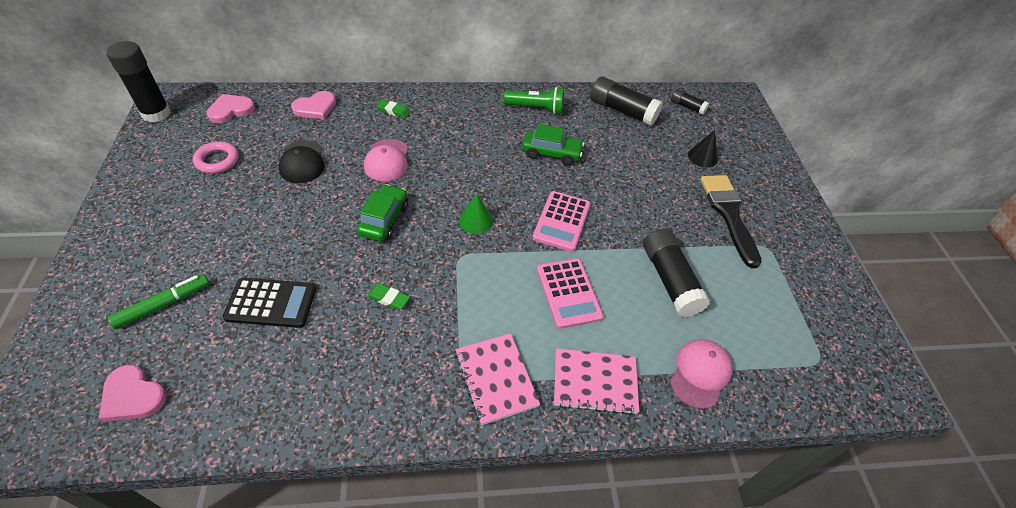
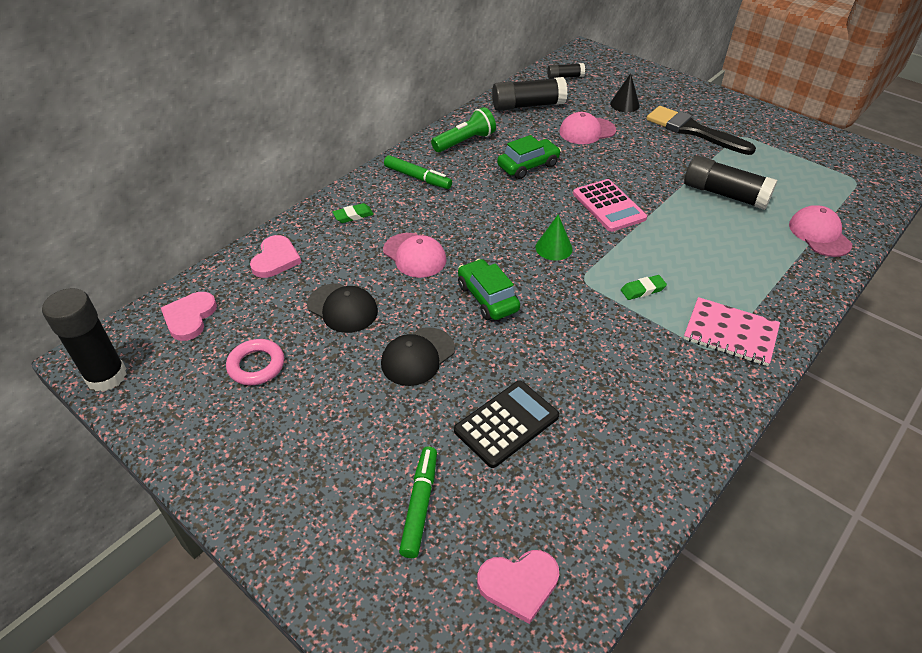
camera: 40 degrees left, 5 degrees down
(292, 222) = (417, 357): none -> black cap
(388, 298) = (584, 346): green eraser -> green eraser (642, 290)
(467, 112) = (417, 178): none -> green marker
(569, 293) = (685, 247): pink calculator -> none
(595, 382) = (781, 286): pink notebook -> none
(636, 157) = (587, 131): none -> pink cap

